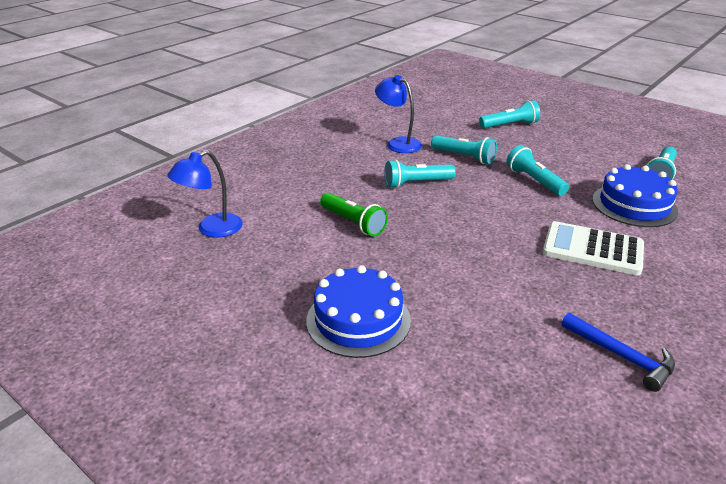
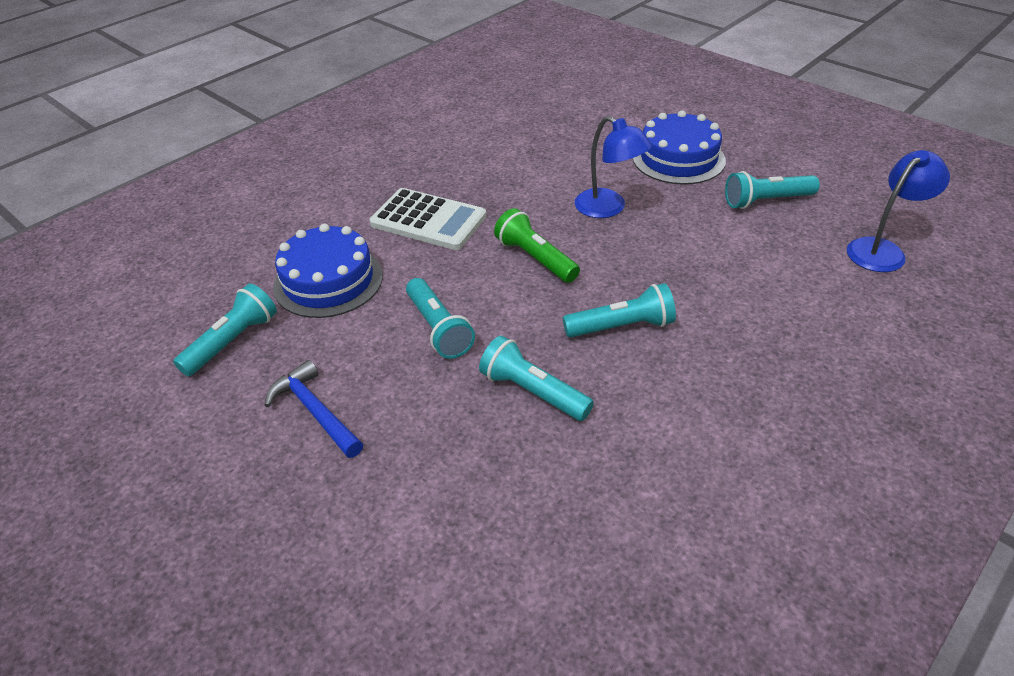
camera: 175 degrees left, 10 degrees up
(353, 223) = (704, 257): green flashlight -> green flashlight (535, 258)
(398, 143) = (655, 440): blue lamp -> blue lamp (608, 208)
(510, 125) = (403, 507): turquoise flashlight -> turquoise flashlight (766, 201)
(621, 356) = (468, 135): blue hammer -> blue hammer (315, 411)

